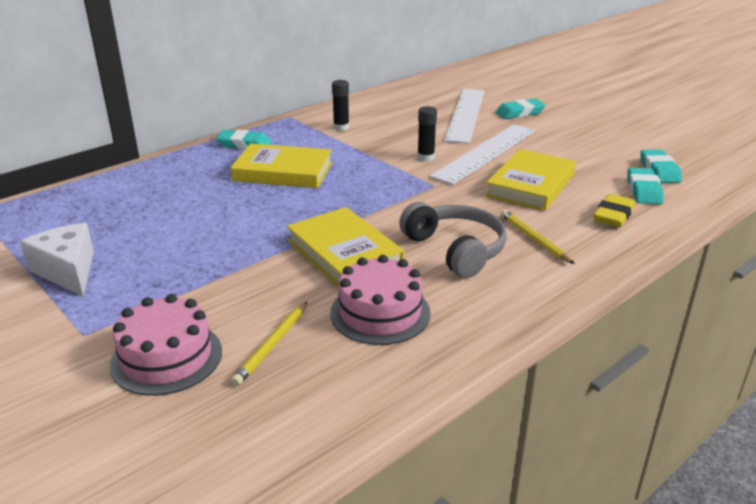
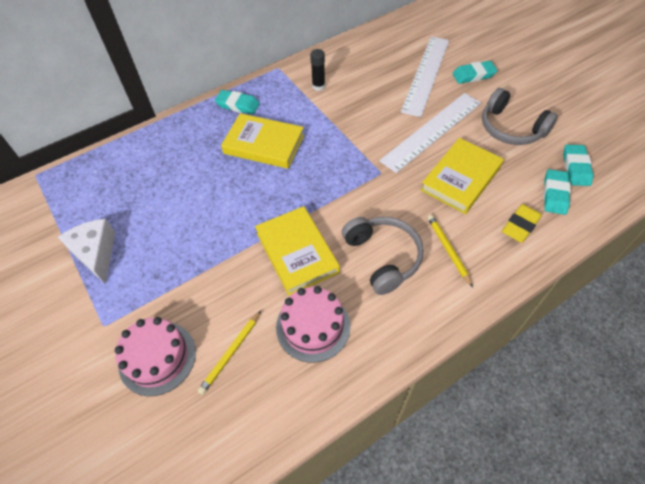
camera: 10 degrees right, 25 degrees up
(426, 157) = (381, 134): black glue stick -> none
(575, 147) = (511, 128): none -> grey headphones

